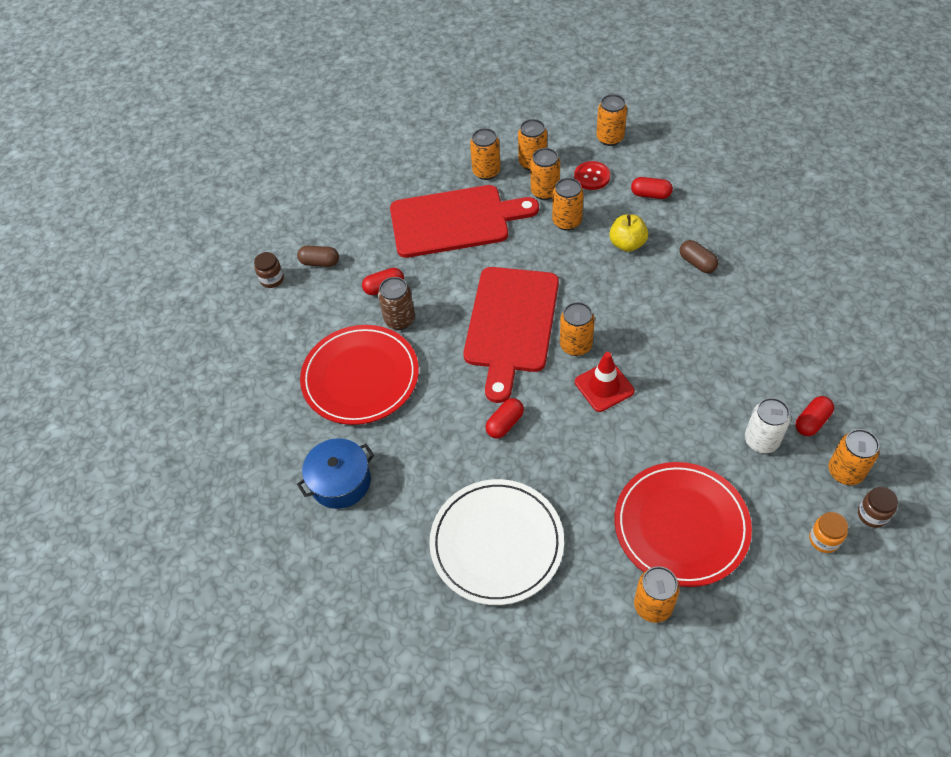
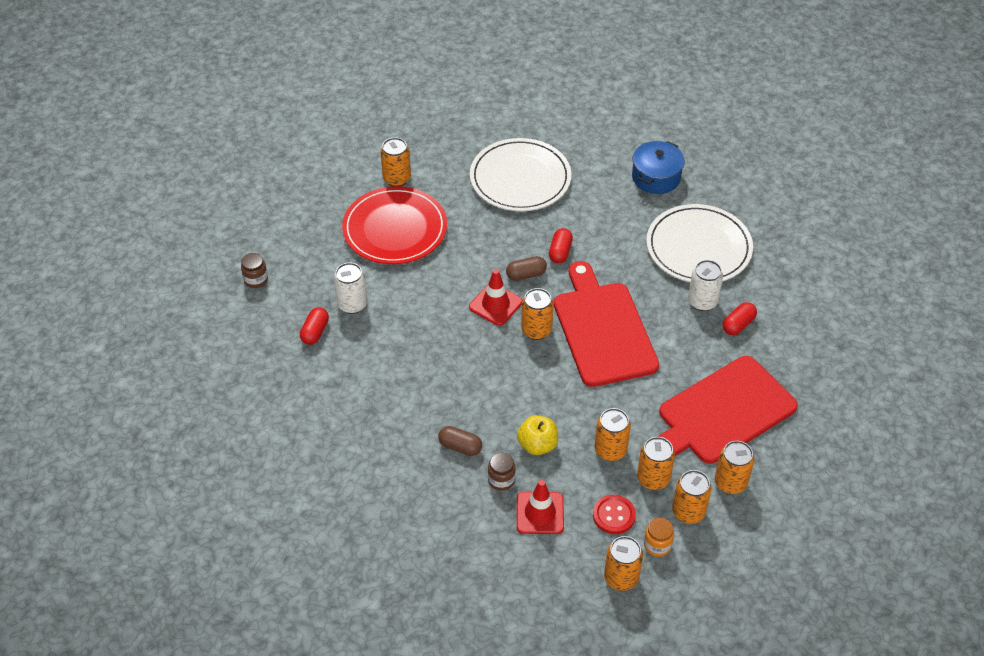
camera: 150 degrees right, 5 degrees down
(272, 279) = (844, 299): brown jar -> brown jar (501, 480)
(320, 262) = (816, 328): brown capsule -> brown capsule (526, 274)
(360, 377) = (698, 247): red plate -> white plate
(399, 320) = (702, 302): brown can -> white can
(650, 194) = (540, 513): red capsule -> red traffic cone
(824, 539) = (289, 253): orange jar -> orange jar (657, 545)
(845, 472) = (281, 303): orange can -> none

